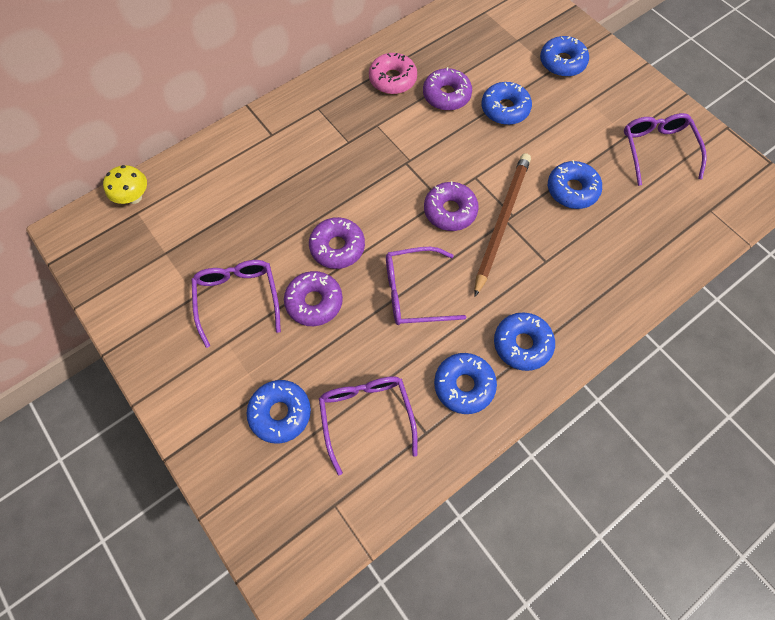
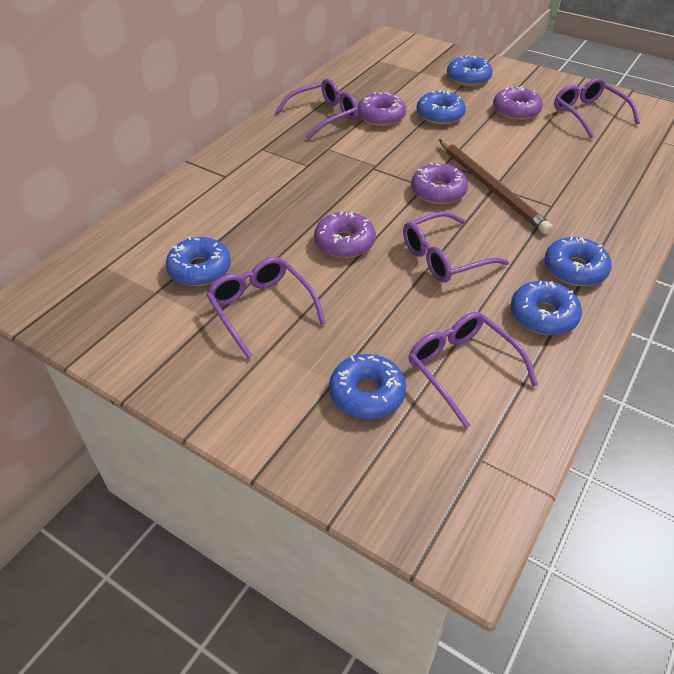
camera: 20 degrees left, 20 degrees down
(134, 197) = (96, 255): yellow mushroom -> none
(314, 302) = (347, 290): purple donut -> purple donut (516, 111)
(392, 79) = (323, 116): pink donut -> purple glasses
(501, 222) = (491, 188): brown pencil -> brown pencil turned 150 degrees clockwise
(572, 190) = (537, 153): blue donut -> blue donut (200, 269)

